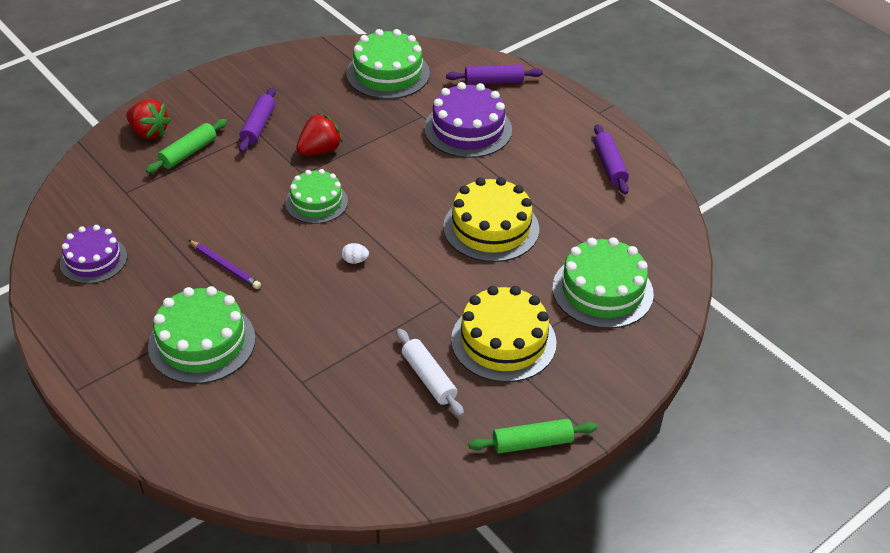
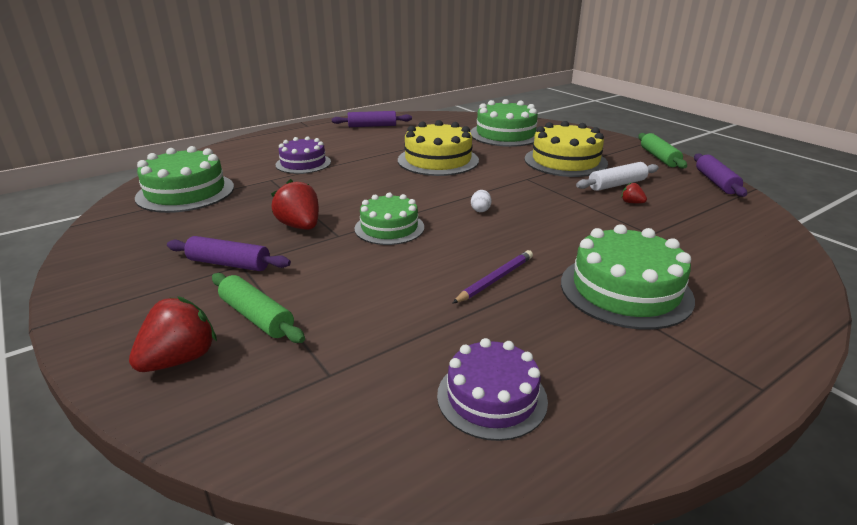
camera: 85 degrees left, 15 degrees down
(377, 382) = (631, 203): none -> red strawberry
(468, 129) = (303, 163): purple cake -> purple cake, size x0.66
(494, 81) = (240, 152): purple rolling pin -> purple rolling pin (716, 182)

